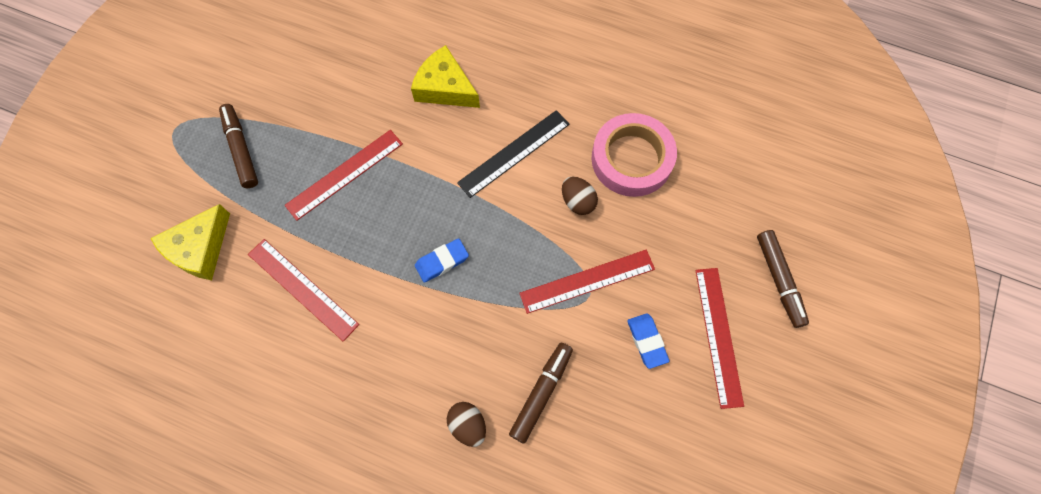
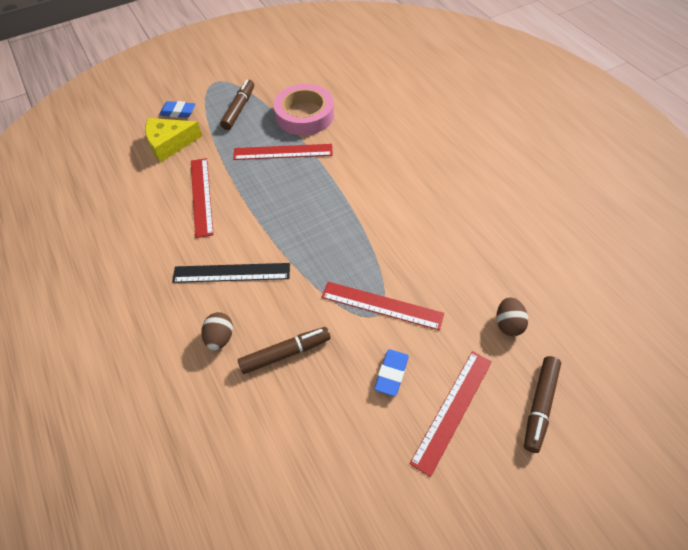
camera: 40 degrees right, 15 degrees down
(442, 262) = (295, 232): blue eraser -> blue eraser (178, 112)
(445, 87) = (387, 140): yellow cheese -> none
(514, 153) = (399, 199): black ruler -> black ruler (231, 273)
(578, 201) = (419, 253): brown egg -> brown egg (508, 324)
(632, 159) = (483, 250): pink tape -> pink tape (304, 115)

